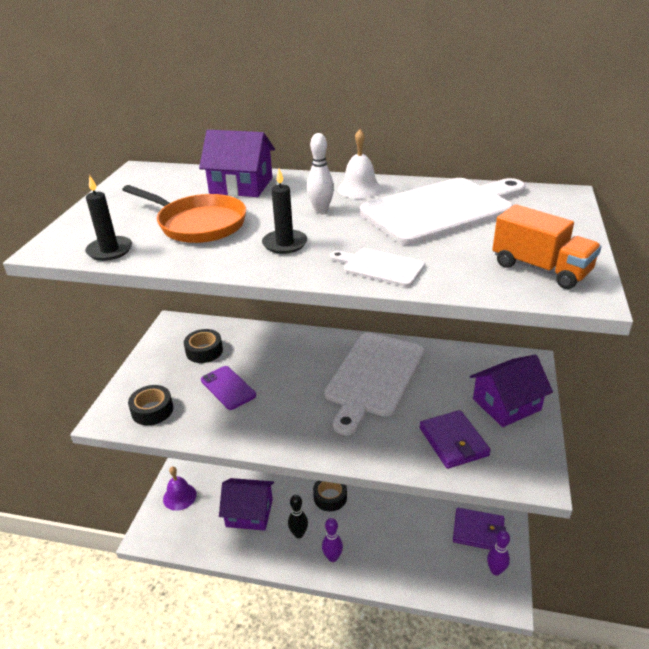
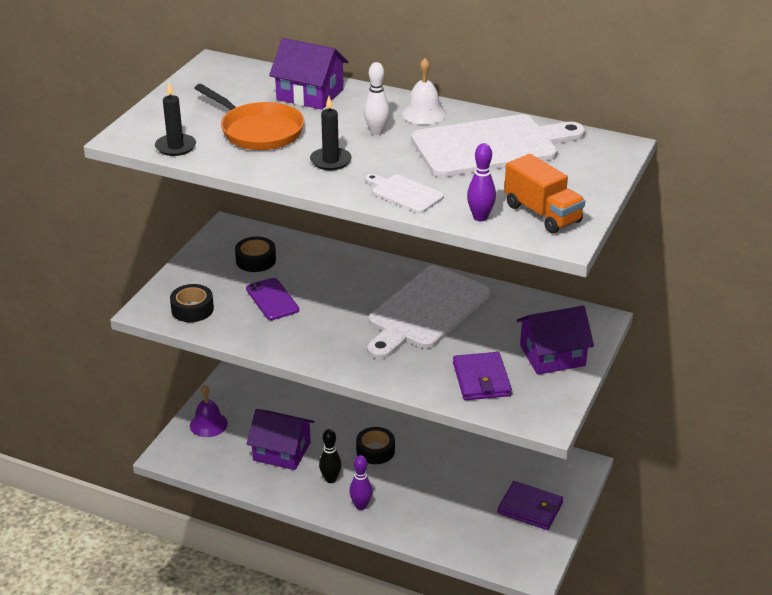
camera: 10 degrees right, 0 degrees up
(495, 570) = (533, 545): purple bowling pin -> purple bowling pin (480, 217)

